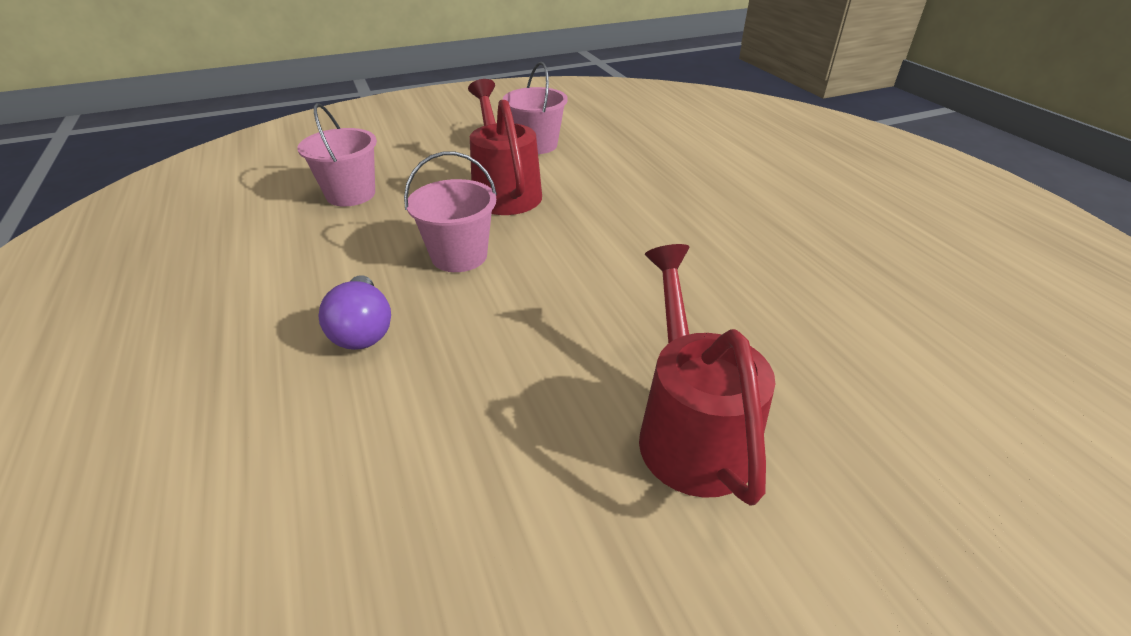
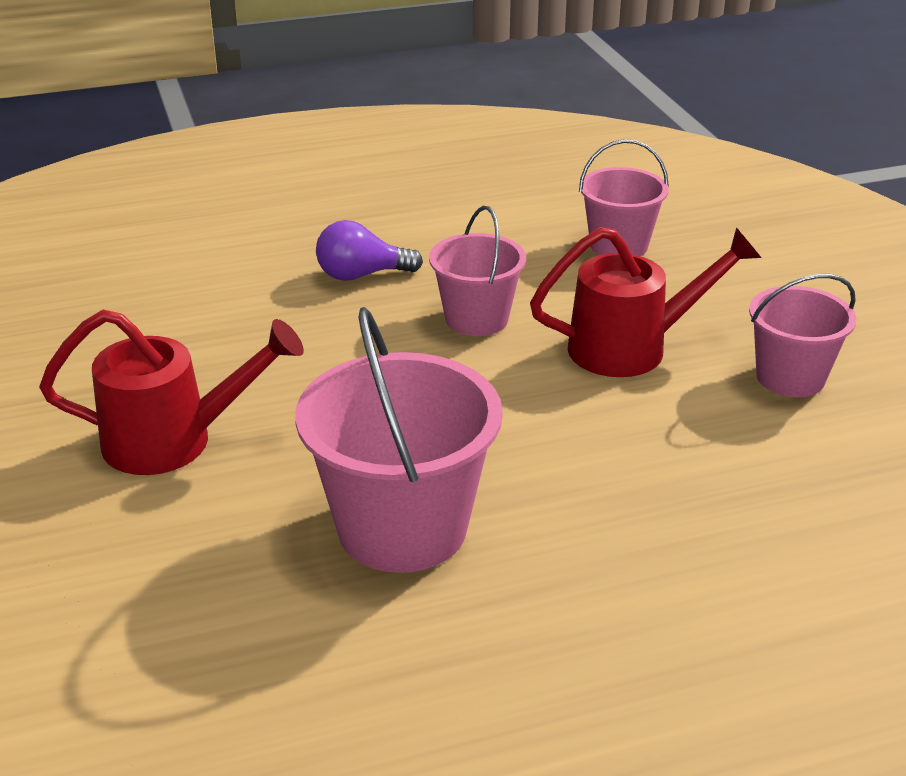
camera: 95 degrees right, 5 degrees down
(746, 275) = (402, 528): none -> pink bucket

